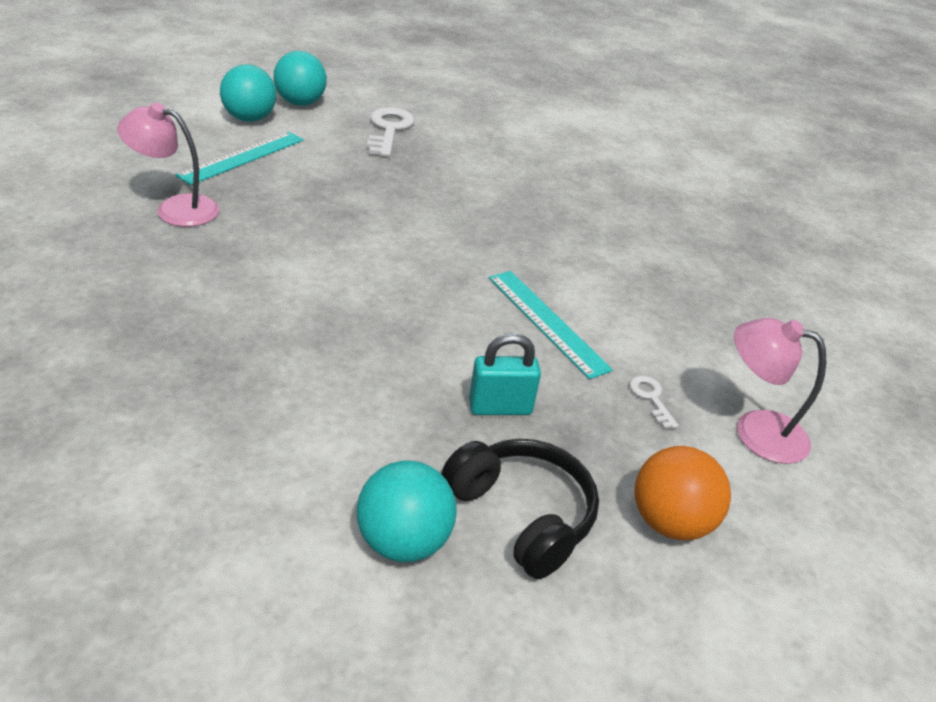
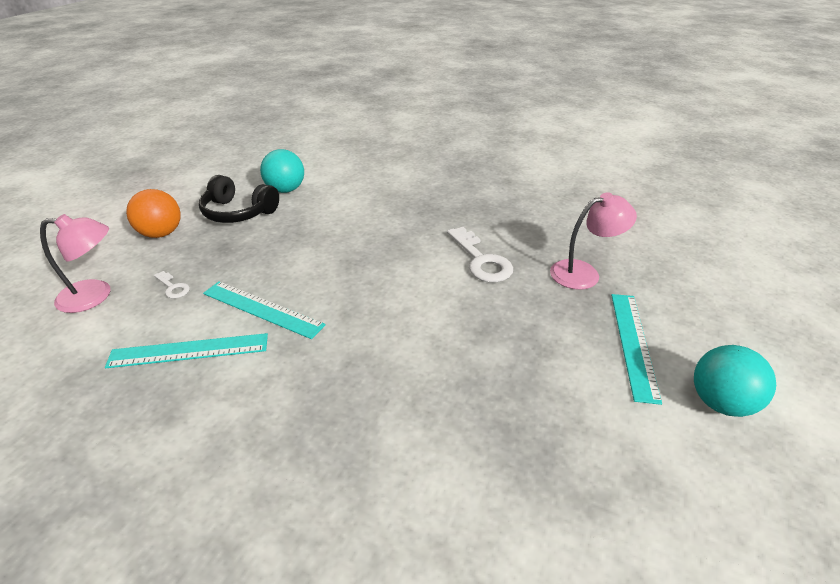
camera: 155 degrees right, 0 degrees up
(300, 103) = (741, 475): turquoise ball -> none
(389, 130) = (597, 491): white key -> white key (481, 260)
(500, 407) = (270, 246): turquoise padlock -> none
(635, 312) = (189, 350): none -> turquoise ruler

